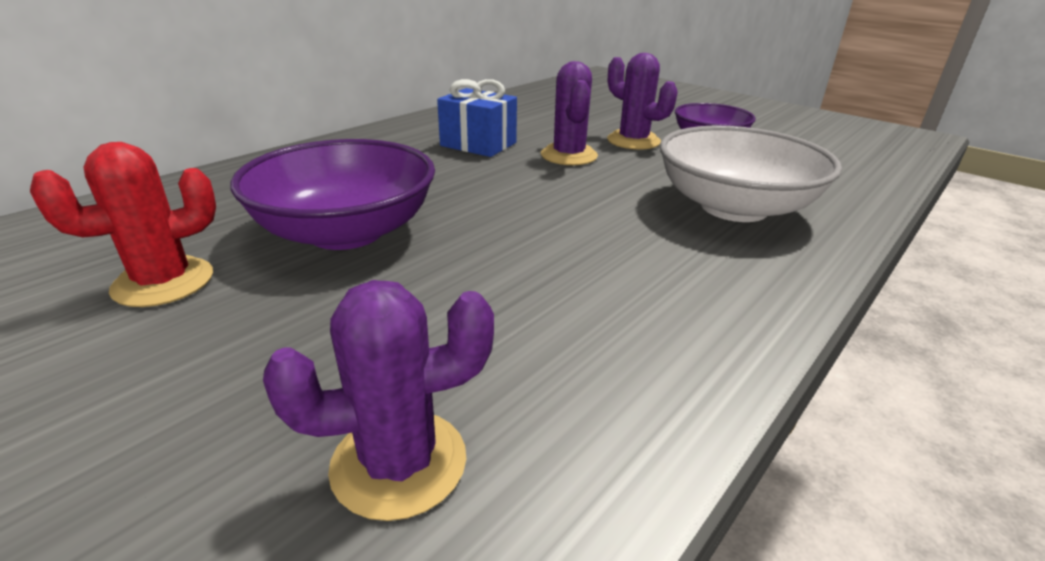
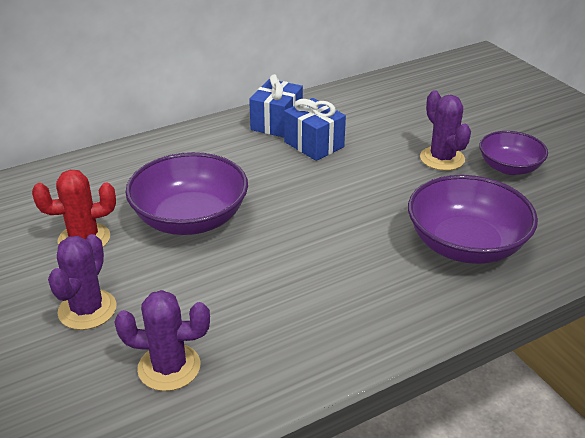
camera: 20 degrees right, 5 degrees up
(420, 132) = (276, 123): none -> blue gift
(569, 155) = (377, 168): purple cactus -> purple cactus (87, 310)
(734, 207) = (465, 245): white bowl -> purple bowl

